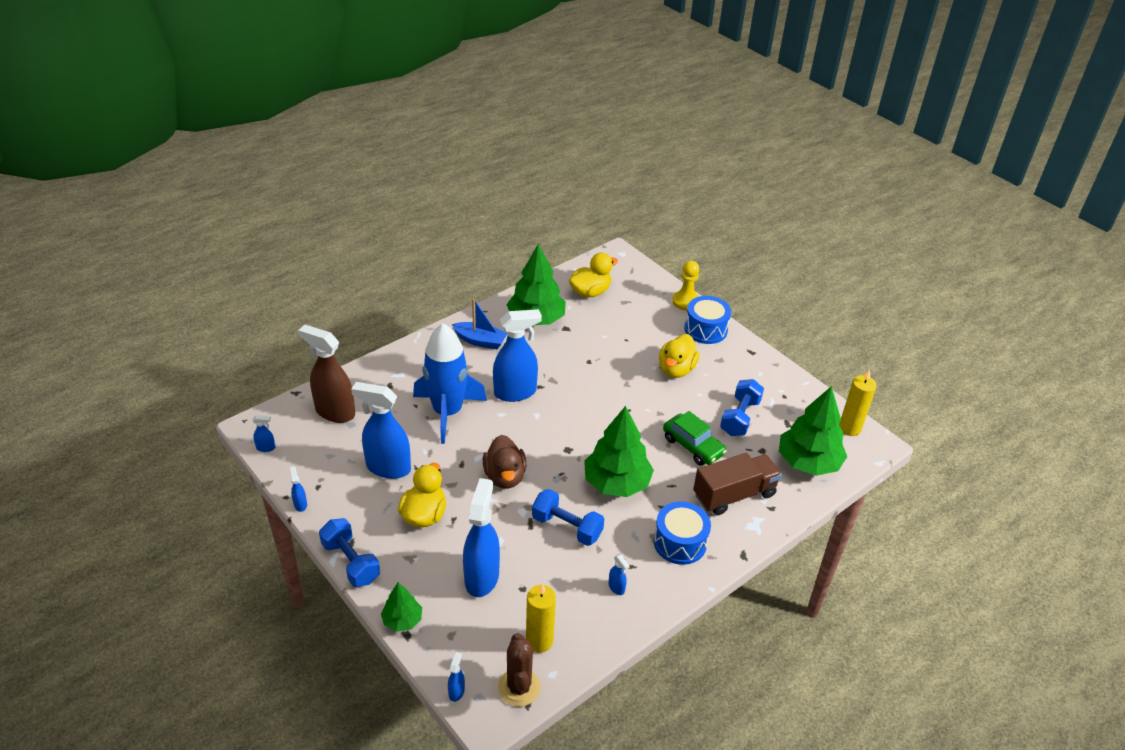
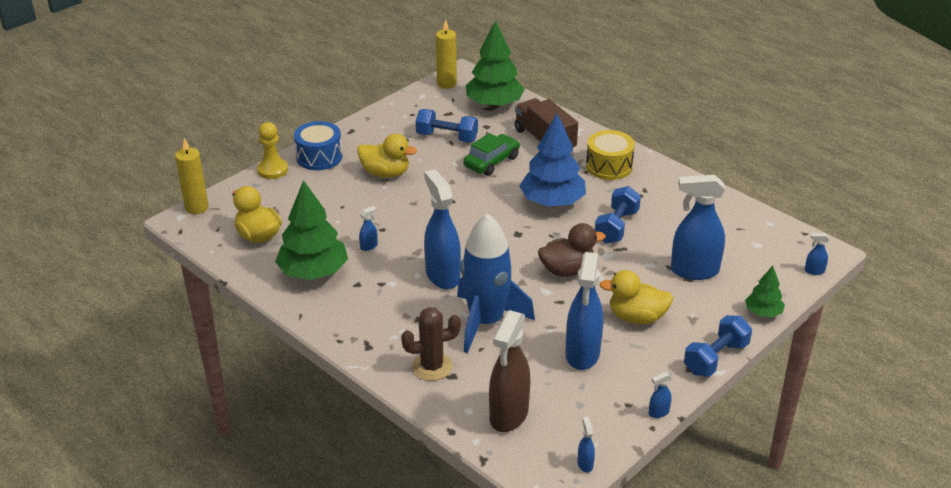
camera: 95 degrees left, 5 degrees down
(480, 341) = (358, 312): blue boat -> none
(519, 687) = (791, 239): brown cactus -> brown cactus (432, 367)
(539, 641) = (743, 232): yellow candle -> yellow candle (196, 207)
(616, 588) = (671, 196): blue spray bottle -> blue spray bottle (369, 246)
(617, 483) = (552, 202): green tree -> blue tree
(680, 542) = (609, 166): blue drum -> yellow drum

